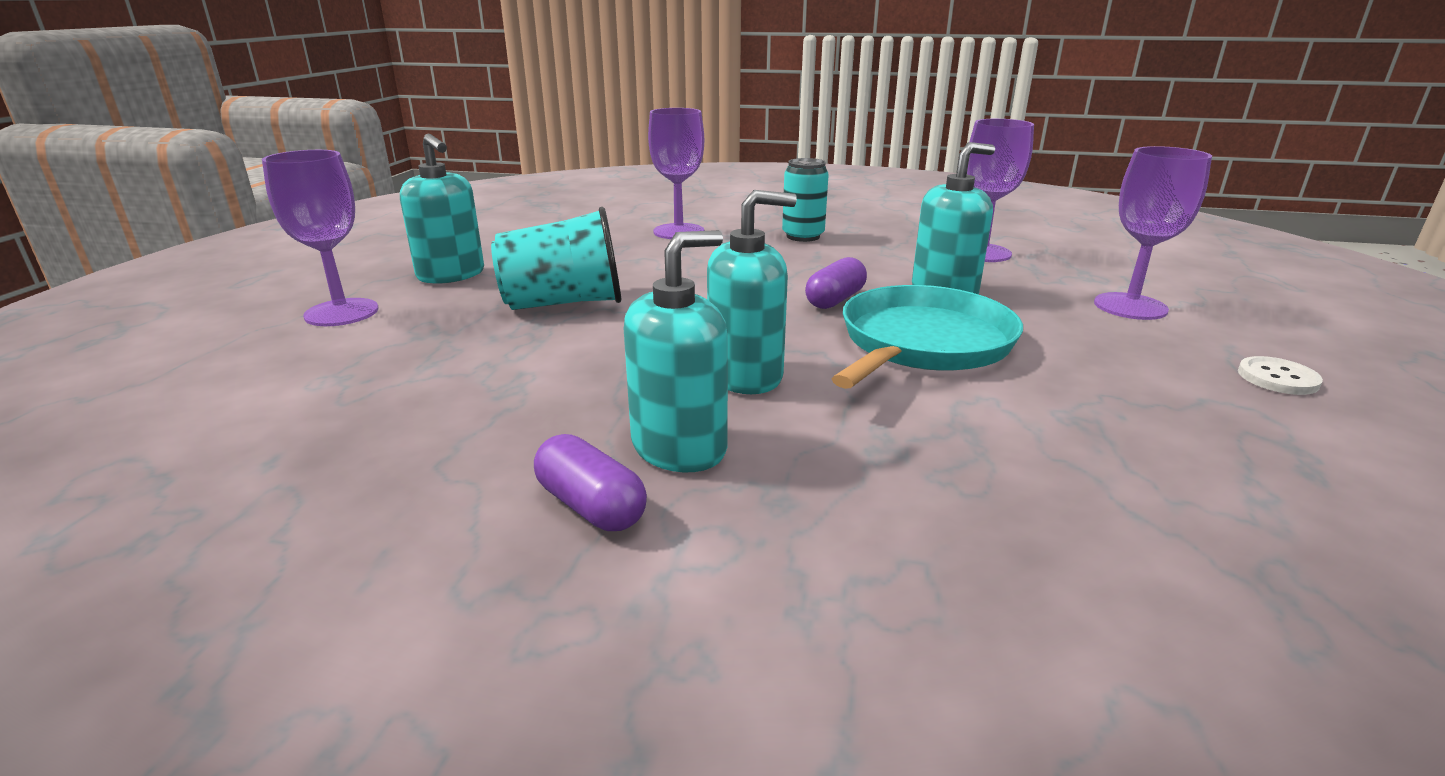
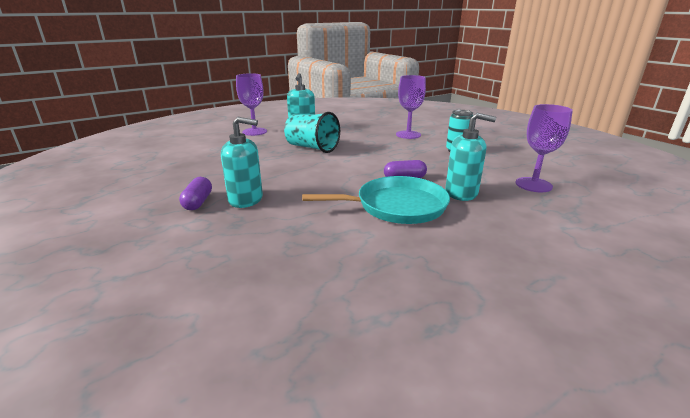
camera: 45 degrees right, 0 degrees up
(745, 376) = (309, 189): turquoise soap dispenser -> none
(1130, 306) = (551, 236): purple goblet -> none
(1277, 378) = (541, 299): white button -> none

